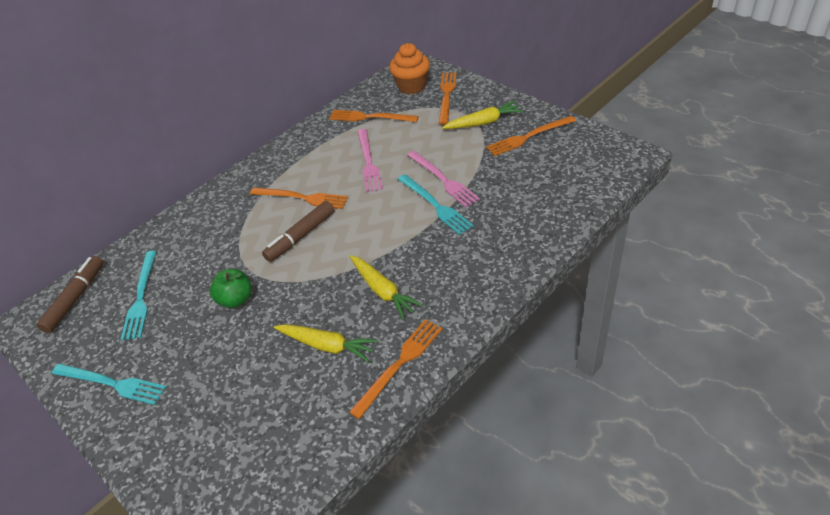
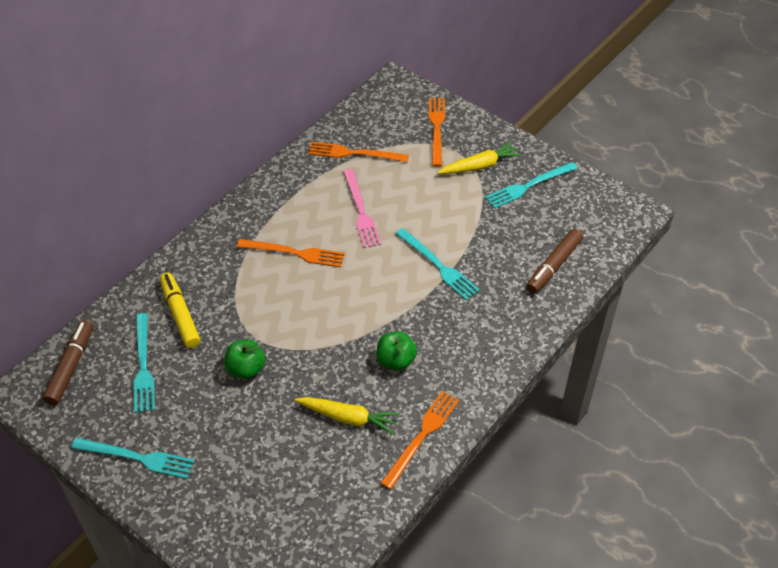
camera: 10 degrees left, 5 degrees up
(186, 251) = (180, 314): none -> yellow marker
(300, 236) = (301, 299): brown marker -> brown marker (553, 266)
(383, 291) = (396, 360): yellow carrot -> green apple
(411, 86) = (396, 114): orange cupcake -> none
(443, 180) = (443, 235): pink fork -> none
(528, 137) = (528, 186): orange fork -> turquoise fork

